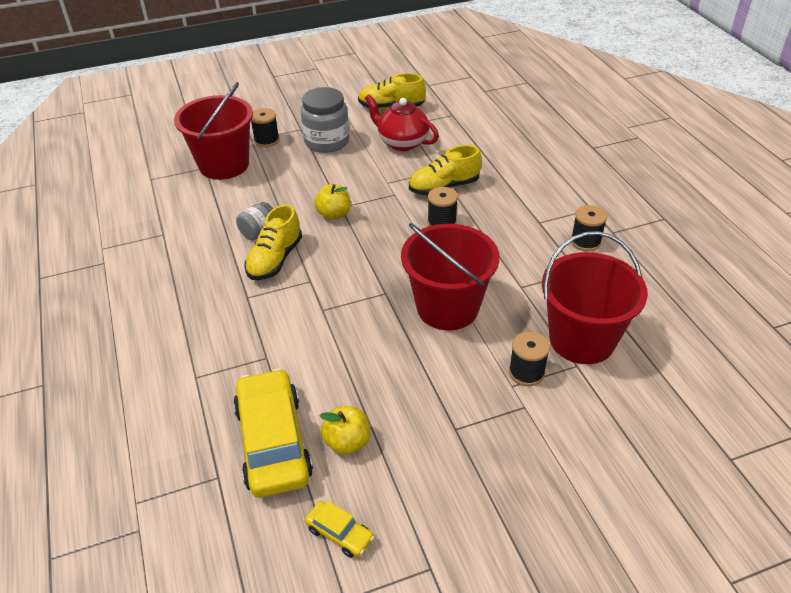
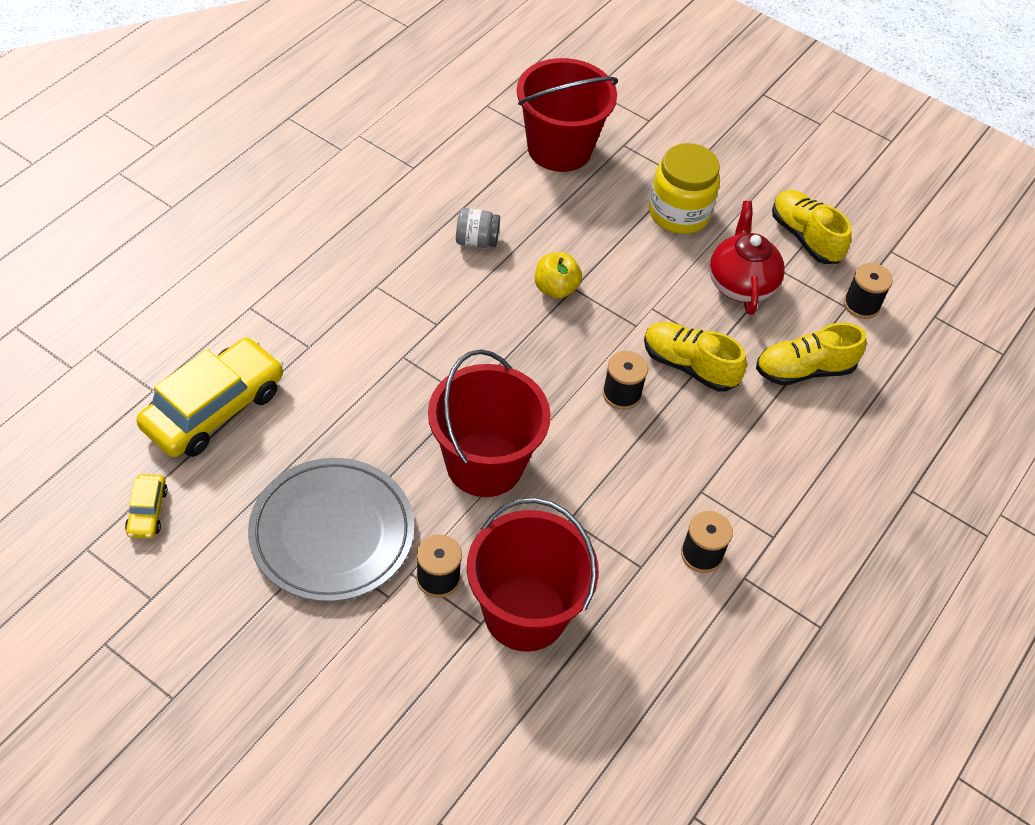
camera: 50 degrees right, 10 degrees up
(266, 140) = (633, 159): black spool -> black spool (861, 305)
(275, 259) = (446, 277): yellow shoe -> yellow shoe (804, 370)
(327, 142) = (679, 213): grey jar -> yellow jar
(347, 442) = (249, 466): yellow apple -> none
(447, 416) = (332, 533): none -> grey plate

